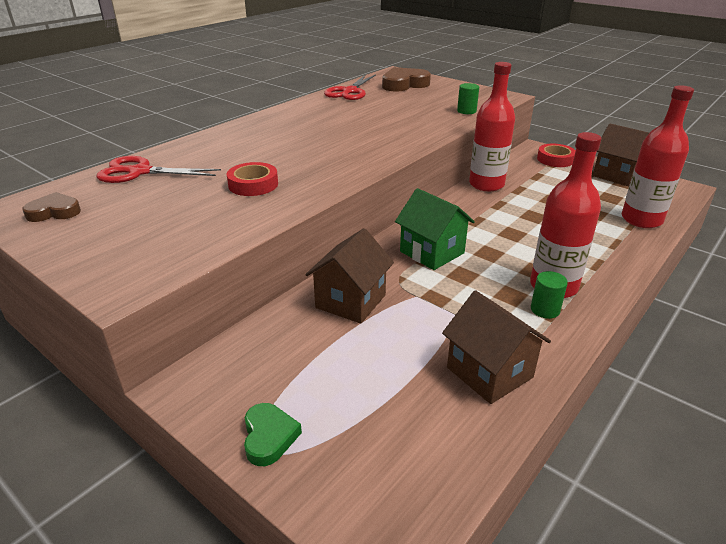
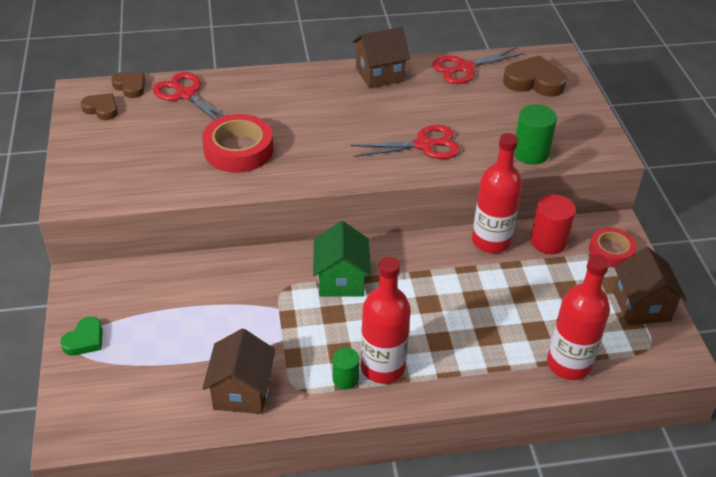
camera: 40 degrees right, 10 degrees up
(67, 187) = (130, 87): none -> brown heart
(253, 184) = (238, 150): red tape -> red tape, size x1.58
(350, 301) = (232, 284): brown house -> brown house (379, 74)
(395, 130) = (424, 145): none -> red scissors
(466, 111) = (530, 153): green cylinder -> green cylinder, size x1.62
(517, 170) = (548, 242): none -> red cylinder

